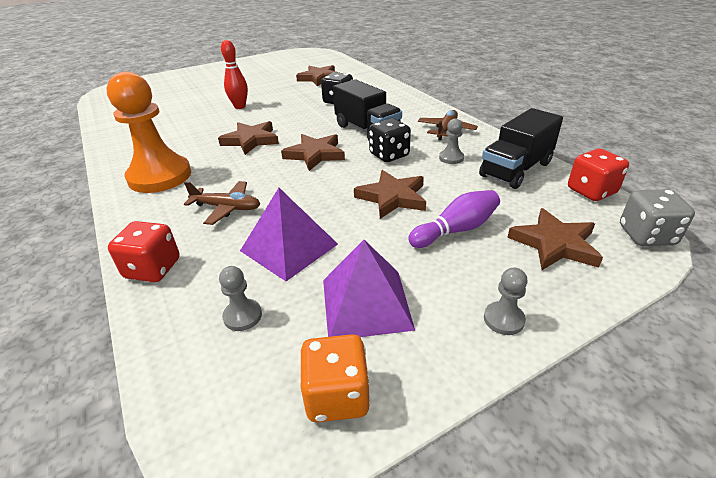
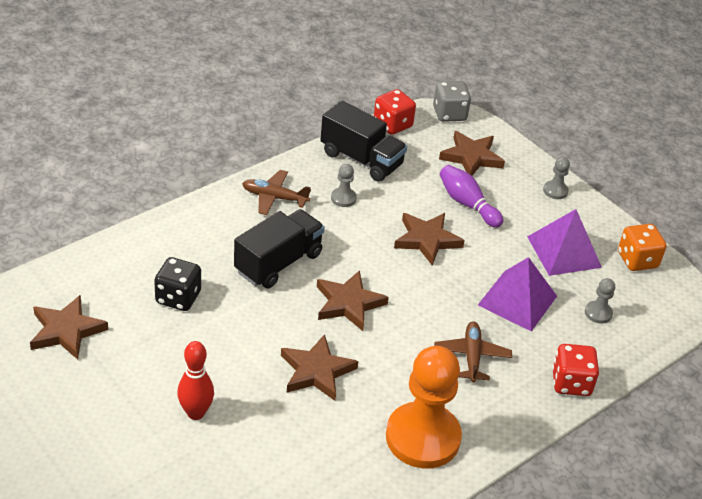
camera: 105 degrees left, 5 degrees up
(389, 155) = (342, 243): black dice -> none

